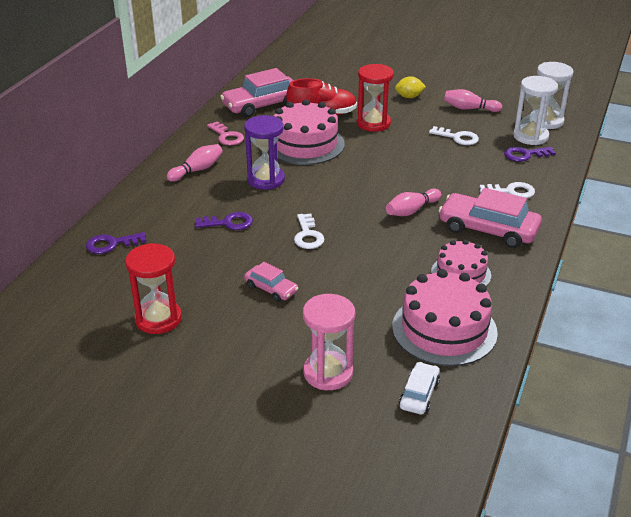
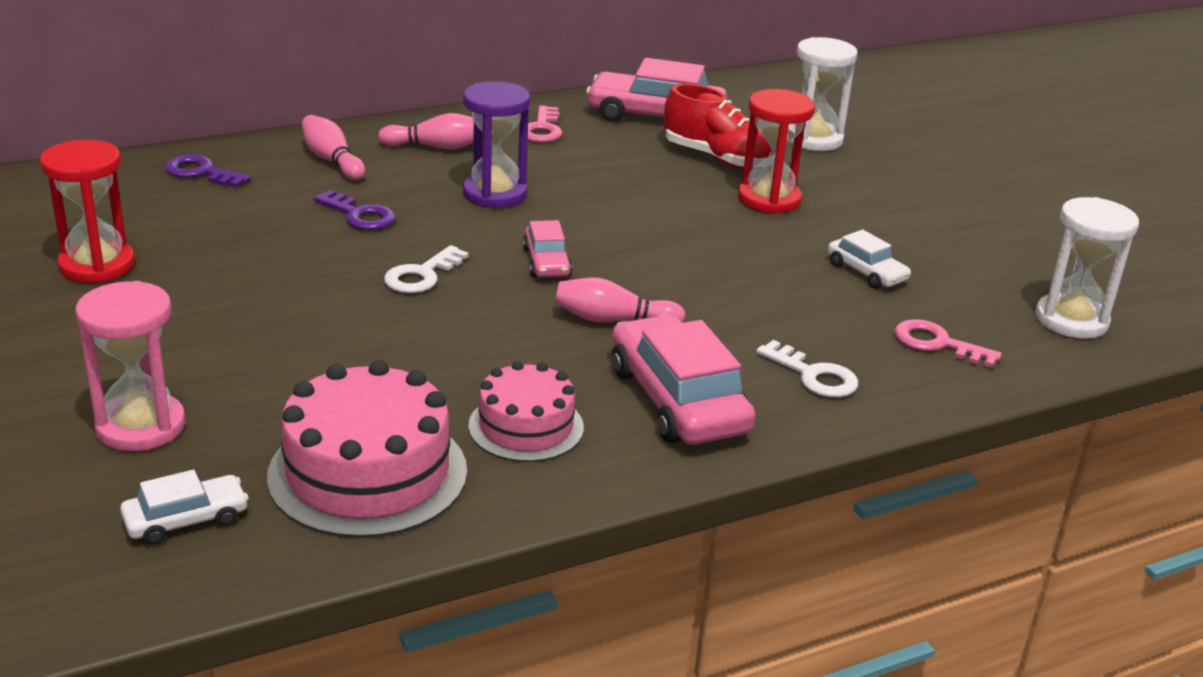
camera: 40 degrees right, 5 degrees down
(271, 289) = (264, 305): pink car -> pink car (546, 262)
(305, 144) = (624, 180): pink cake -> none
(409, 97) = (890, 193): yellow lemon -> none
(457, 137) = (866, 272): white key -> white car
(469, 109) = (962, 247): pink bowling pin -> pink bowling pin (332, 160)
(525, 155) = (937, 344): purple key -> pink key
(530, 136) = (998, 326): white hourglass -> white hourglass (814, 139)

